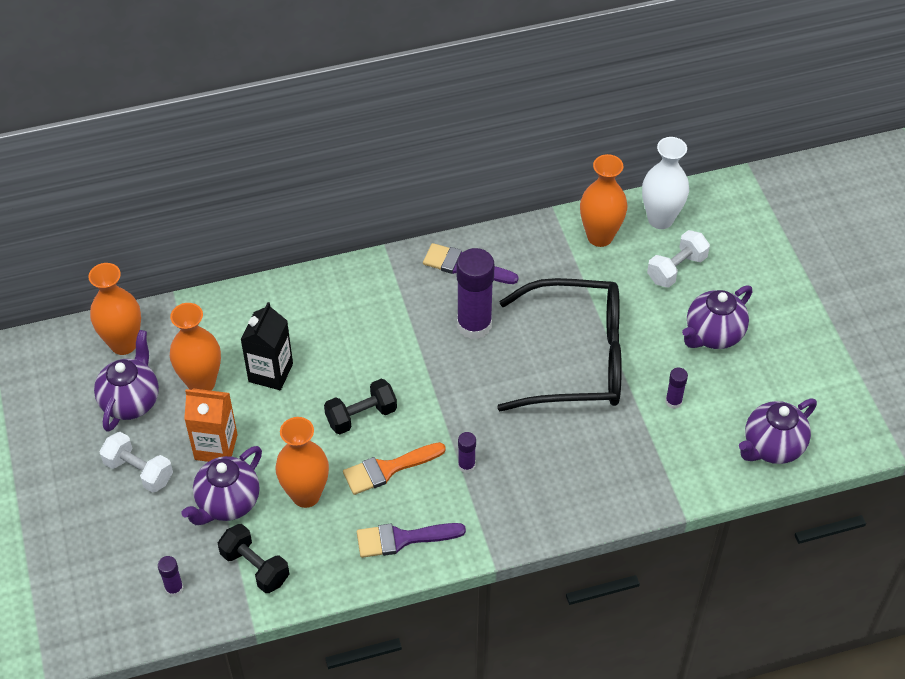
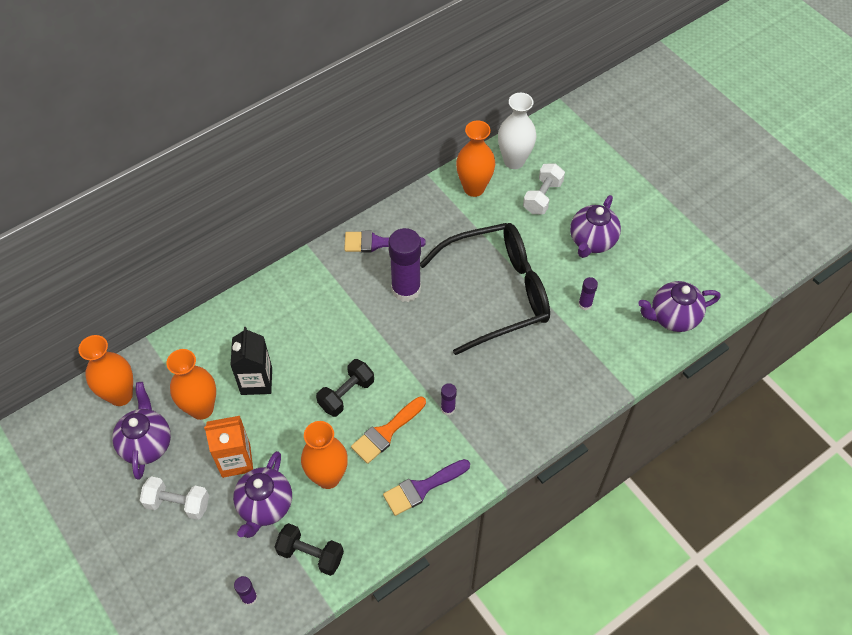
camera: 20 degrees left, 5 degrees up
(772, 447) = (673, 317): purple teapot -> purple teapot turned 45 degrees clockwise

